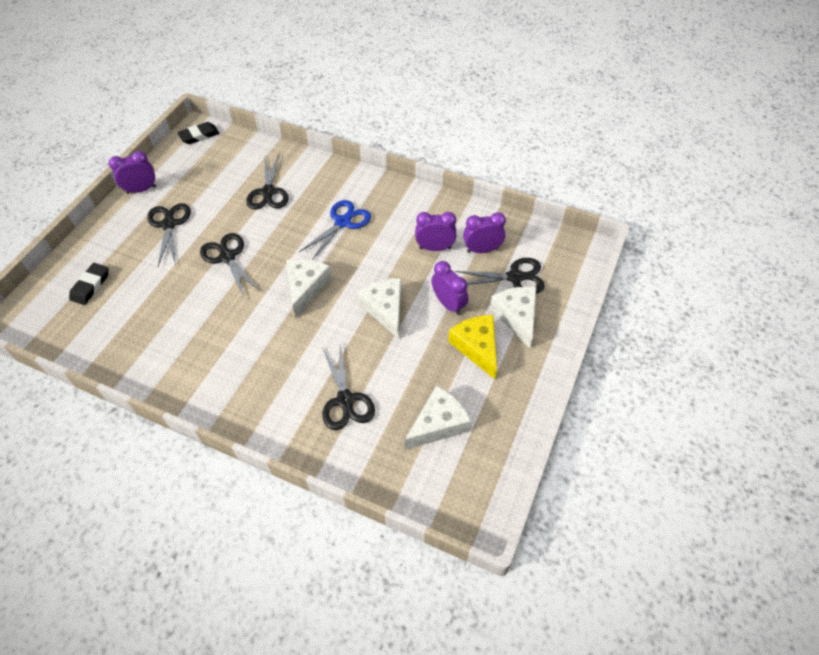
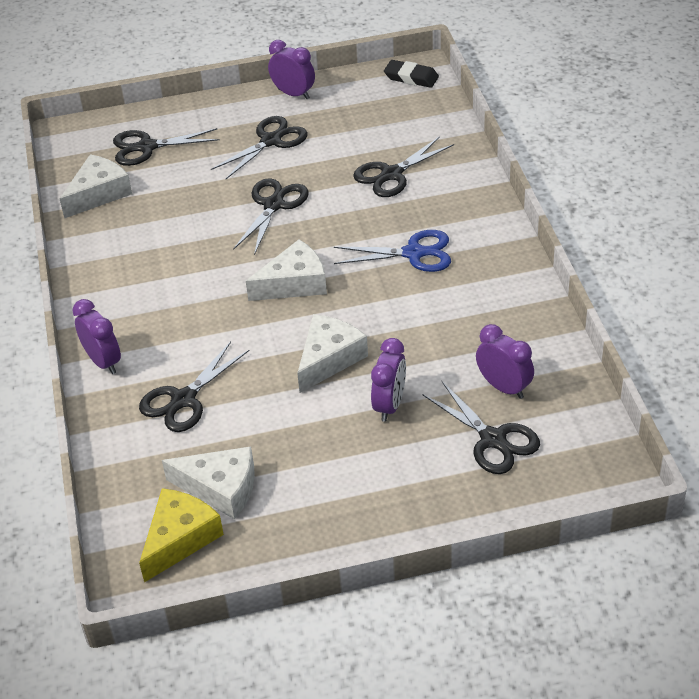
camera: 55 degrees right, 10 degrees down
(90, 286) = (147, 147): black eraser -> black scissors
(435, 248) = (460, 346): purple clock -> purple clock (103, 361)
(477, 347) = (353, 463): yellow cheese -> yellow cheese (180, 539)
(516, 316) = (433, 473): white cheese -> white cheese (99, 194)

